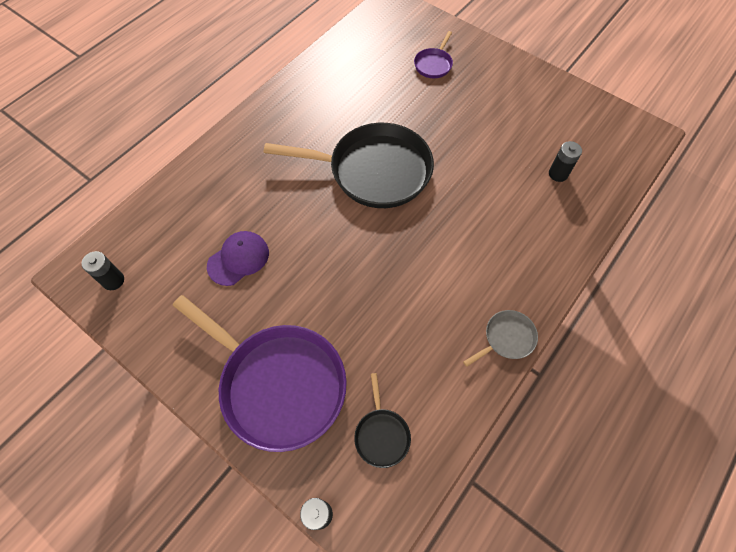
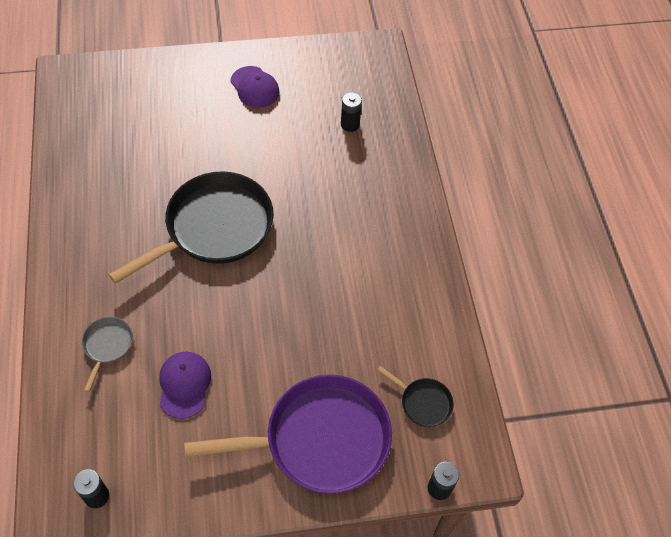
camera: 50 degrees left, 5 degrees down
(433, 64) = (165, 104): purple pan -> none
(506, 338) = (433, 269): grey pan -> grey pan (107, 346)
(511, 96) = (255, 87): none -> purple cap

